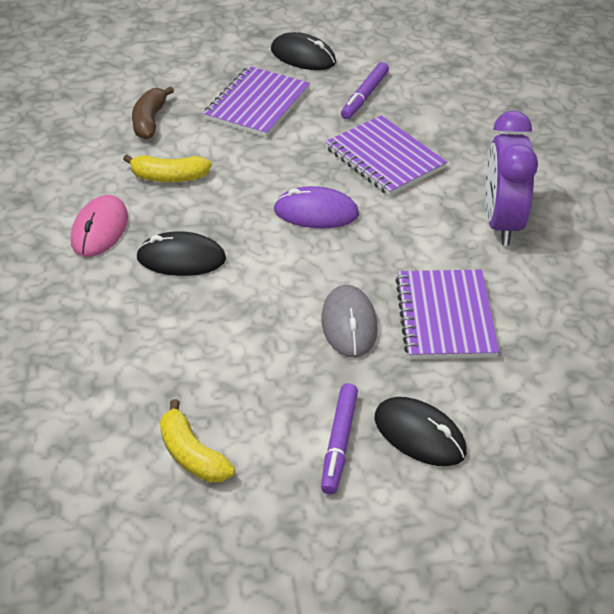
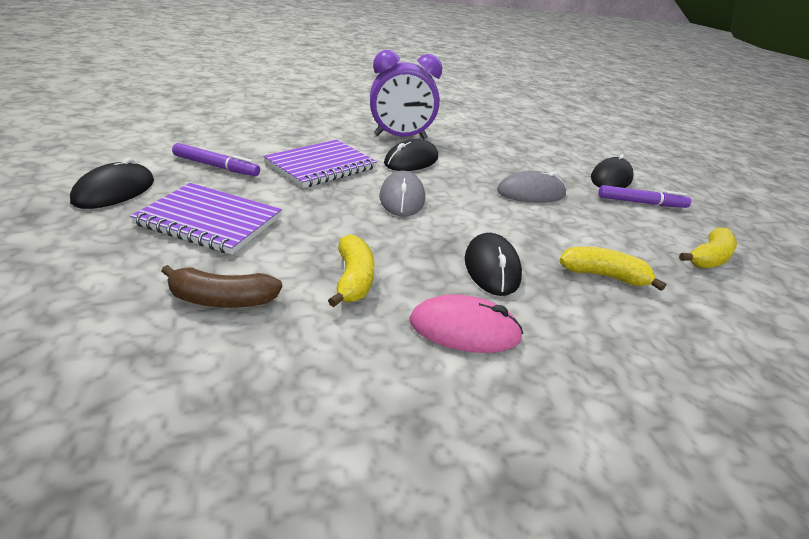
camera: 100 degrees left, 10 degrees down
(162, 338) = (604, 276): none -> yellow banana
(316, 212) = (402, 198): purple mouse -> grey mouse
(421, 227) = (411, 161): none -> black mouse
(445, 317) = (504, 162): purple notebook -> none

